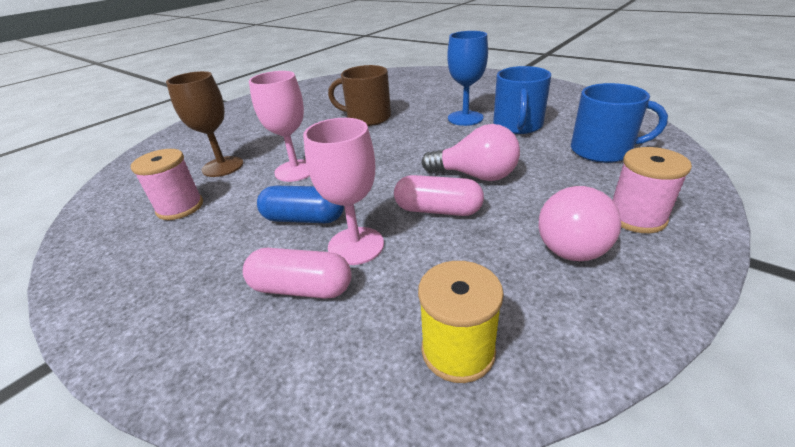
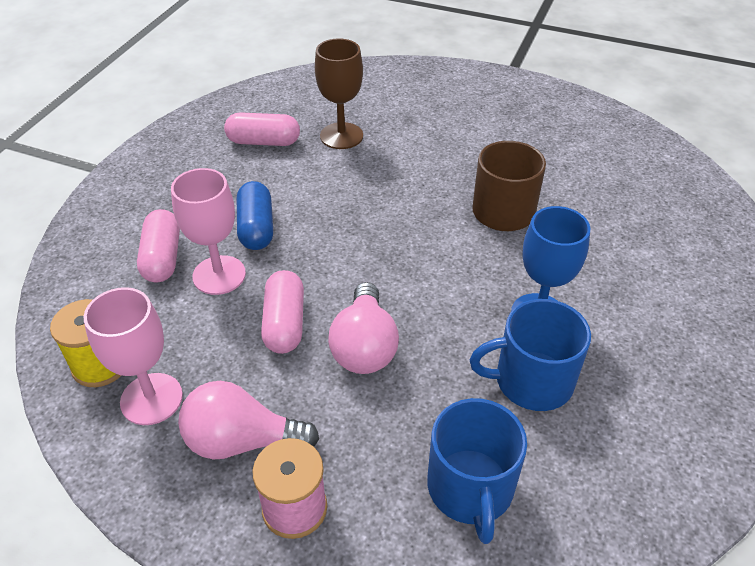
camera: 70 degrees right, 10 degrees up
(180, 207) = (263, 142): pink spool -> pink capsule
(296, 170) = (344, 191): pink goblet -> pink goblet (151, 399)

